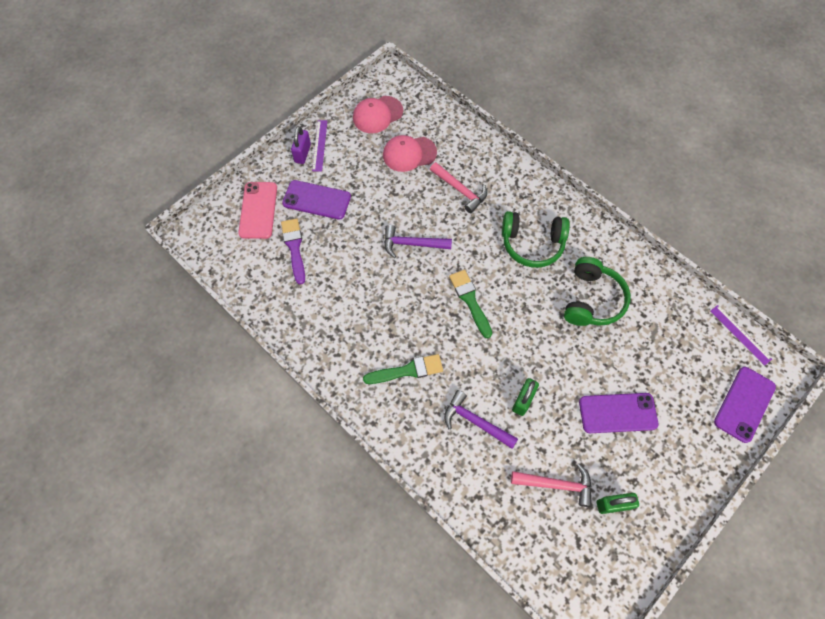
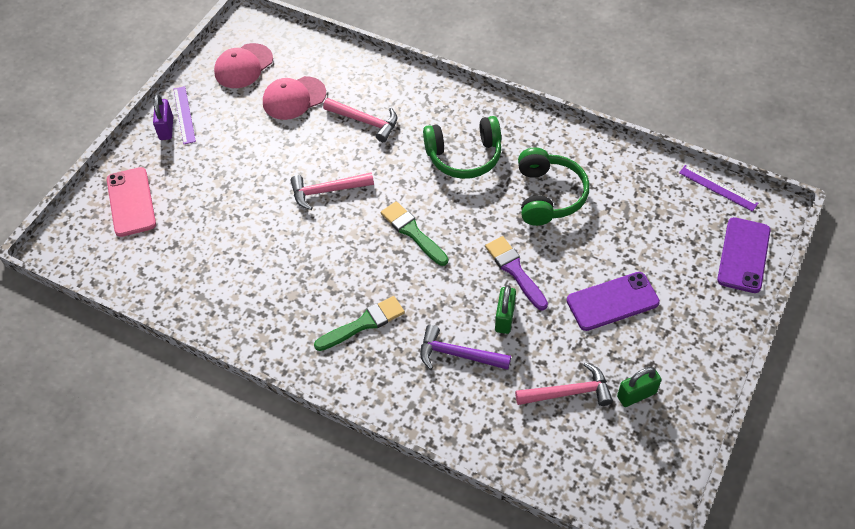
camera: 15 degrees left, 10 degrees down
(294, 247) = (188, 230): purple brush -> purple brush (515, 270)
(316, 200) = (199, 173): purple phone -> none
(412, 244) = (327, 191): purple hammer -> pink hammer

